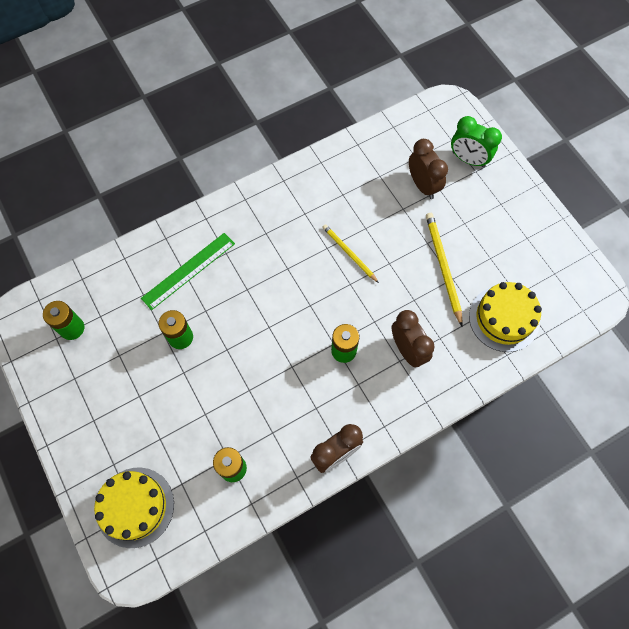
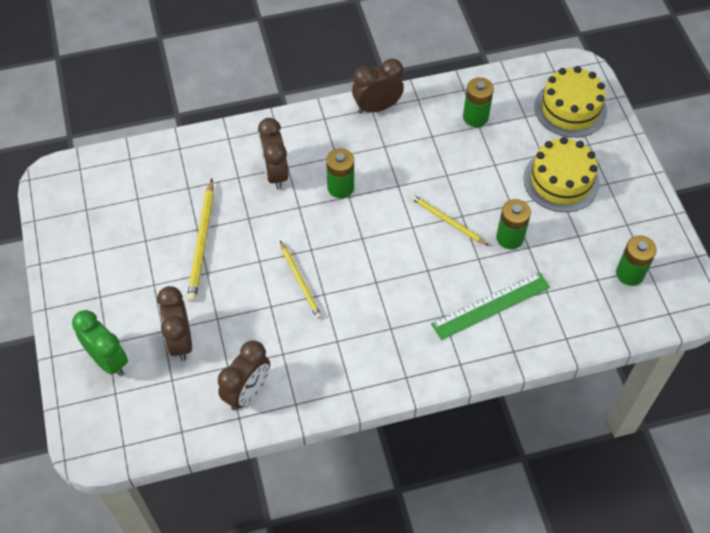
camera: 165 degrees left, 10 degrees down
(239, 340) = (447, 221): none -> yellow pencil
(358, 161) = (247, 392): none -> brown clock
(504, 318) = (164, 179): yellow cake -> yellow cake (561, 180)

